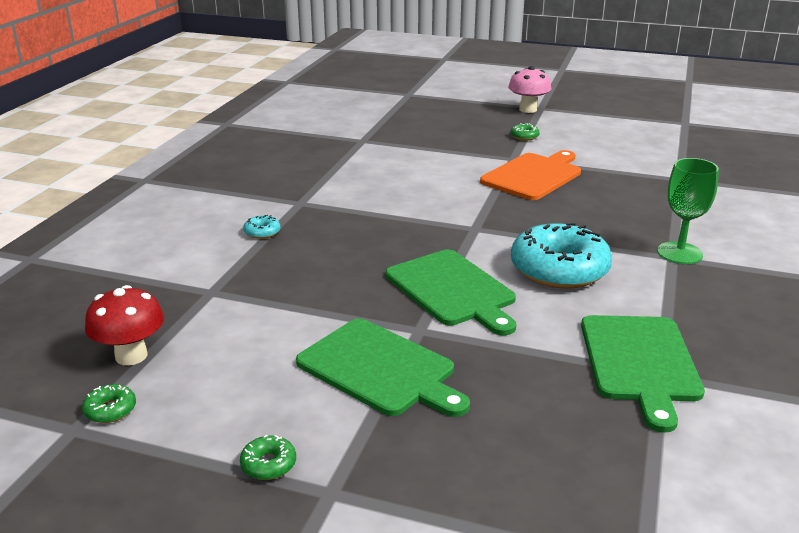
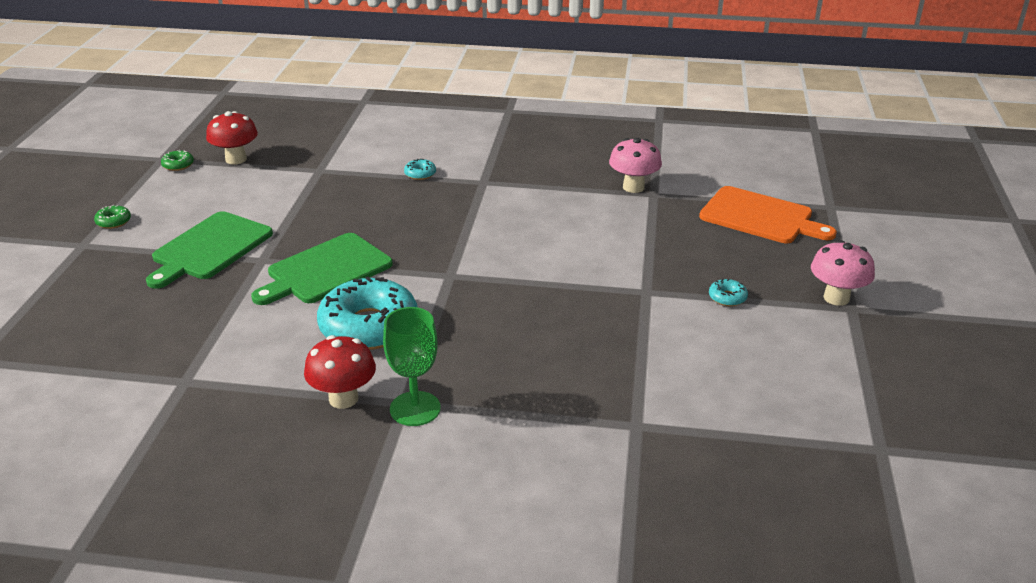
camera: 80 degrees right, 5 degrees up
(346, 145) = (633, 187): none -> pink mushroom
(524, 136) = (727, 298): green donut -> turquoise donut
(533, 175) = (599, 307): orange cutting board -> orange cutting board (760, 217)
(640, 362) = (204, 370): green cutting board -> none
(673, 284) = (343, 399): none -> red mushroom

